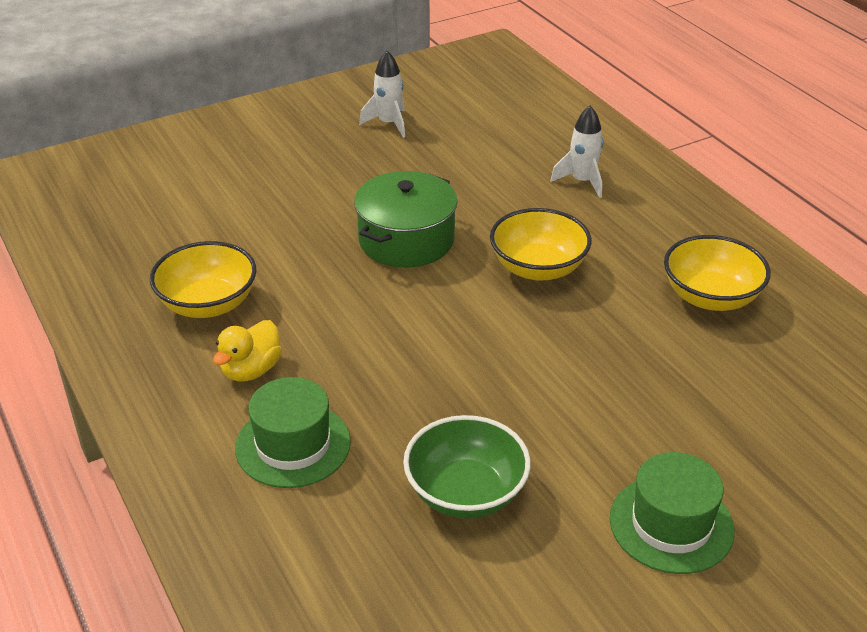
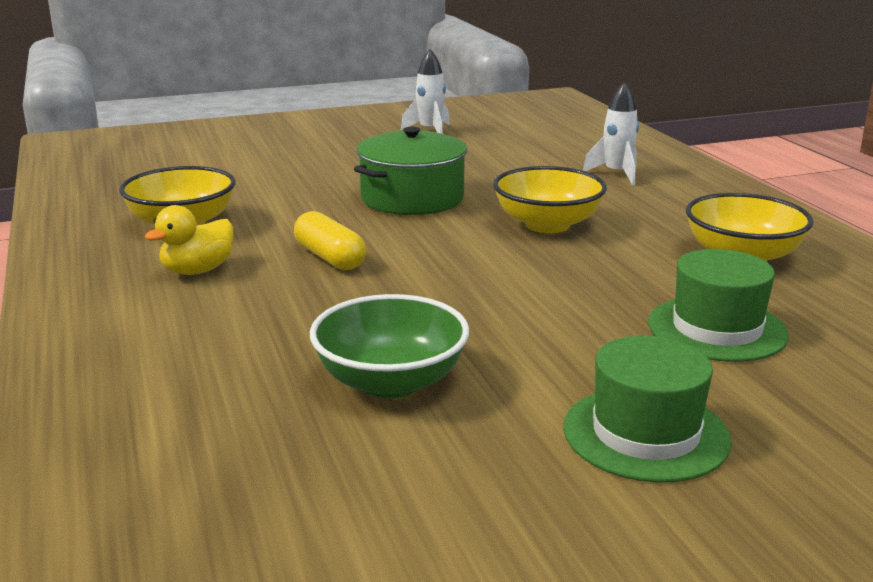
camera: 10 degrees right, 15 degrees down
(293, 445) = (208, 327): green hat -> green hat (717, 329)
(361, 338) = (329, 258): none -> yellow capsule

